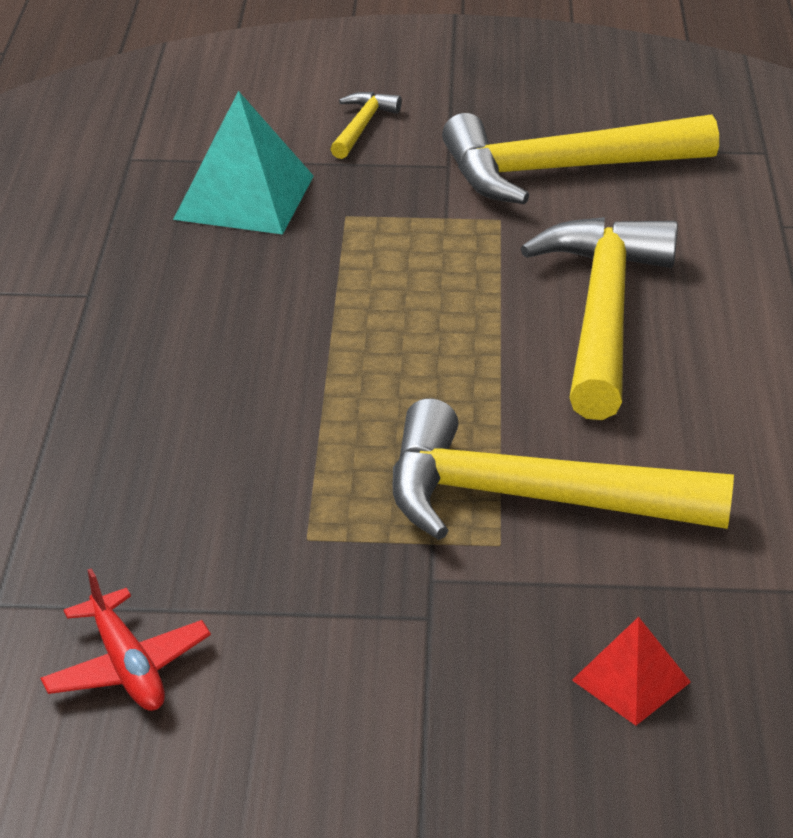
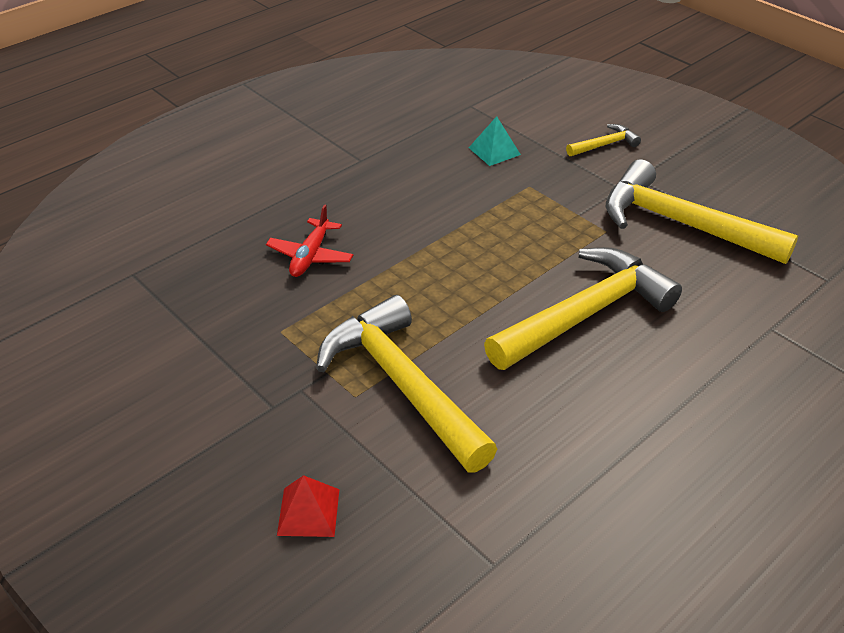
camera: 45 degrees right, 5 degrees up
(127, 666) = (133, 336): red plane -> red plane (310, 256)
(244, 197) = (494, 151): turquoise pyramid -> turquoise pyramid, size x0.54

